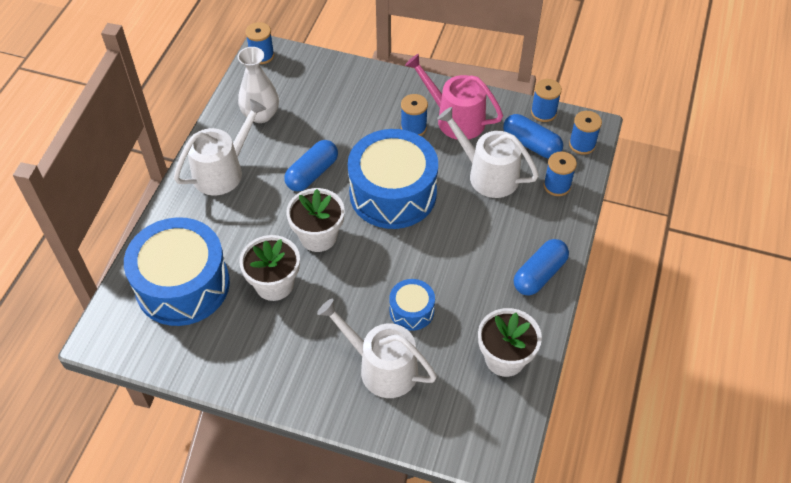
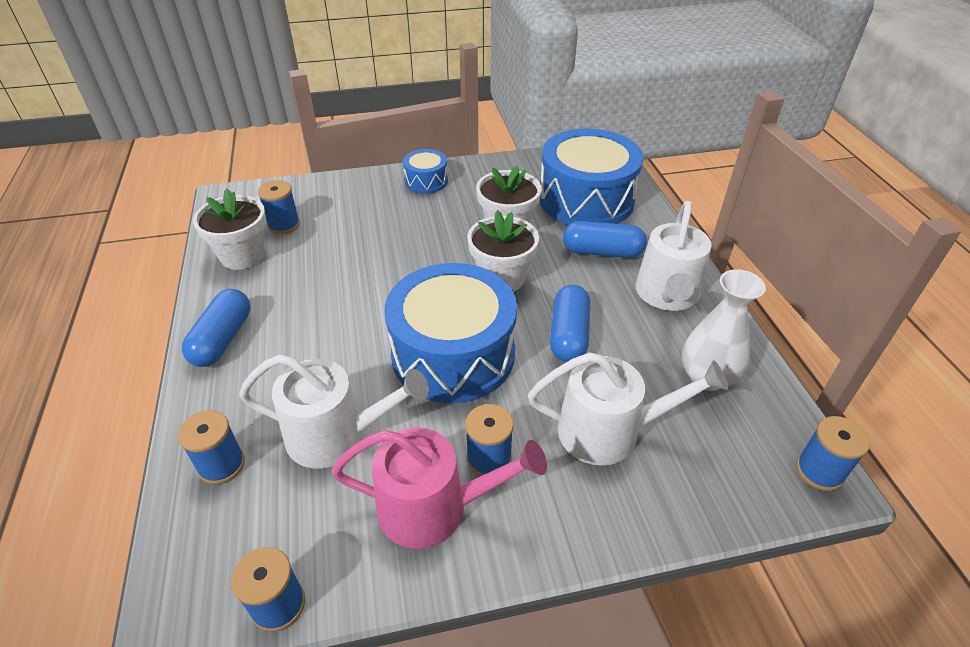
camera: 150 degrees right, 10 degrees down
(382, 368) = (361, 211): white watering can -> white watering can (609, 431)
(411, 310) = (358, 256): blue drum -> blue drum (426, 181)
(531, 144) = (283, 520): blue capsule -> blue capsule (602, 252)
(582, 144) = (188, 565): blue spool -> blue spool (284, 225)

